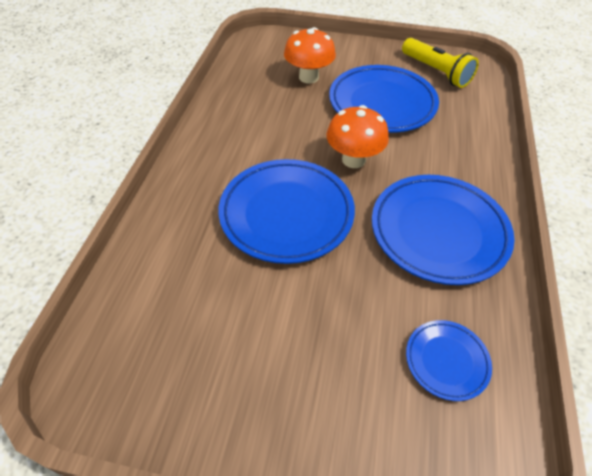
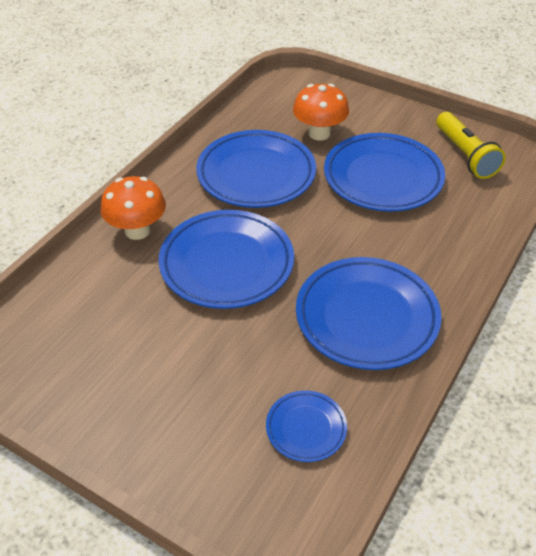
camera: 20 degrees right, 5 degrees down
(272, 124) = (256, 174): none -> blue plate
(353, 160) = (320, 228): orange mushroom -> orange mushroom (137, 230)

